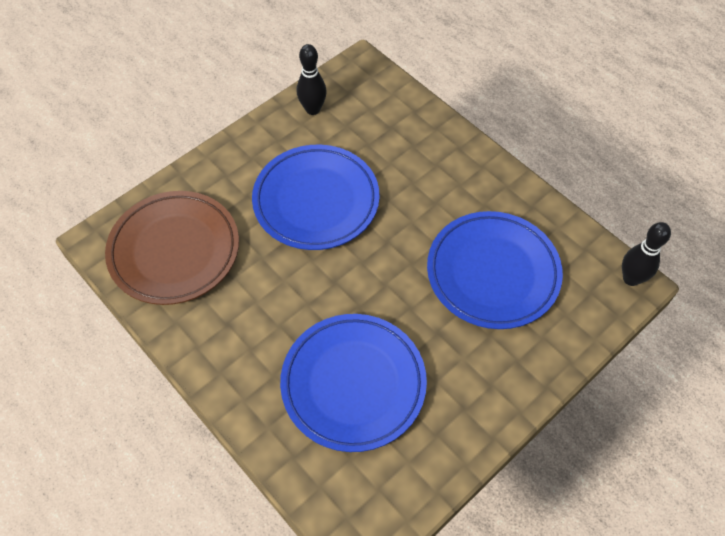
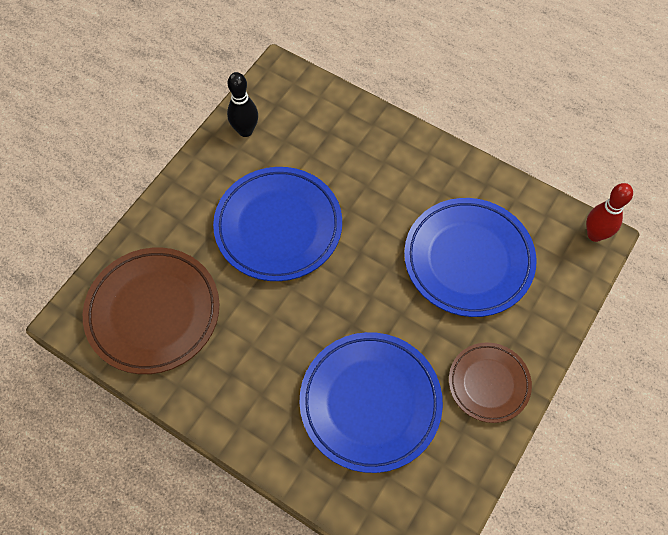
camera: 15 degrees left, 5 degrees up
(478, 395) = (488, 383): none -> brown plate
(631, 279) = (595, 234): black bowling pin -> red bowling pin

